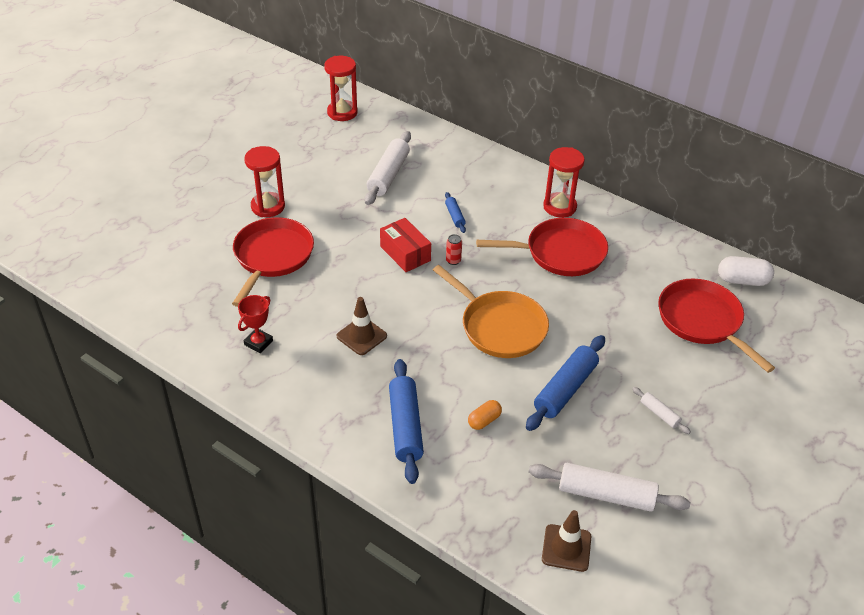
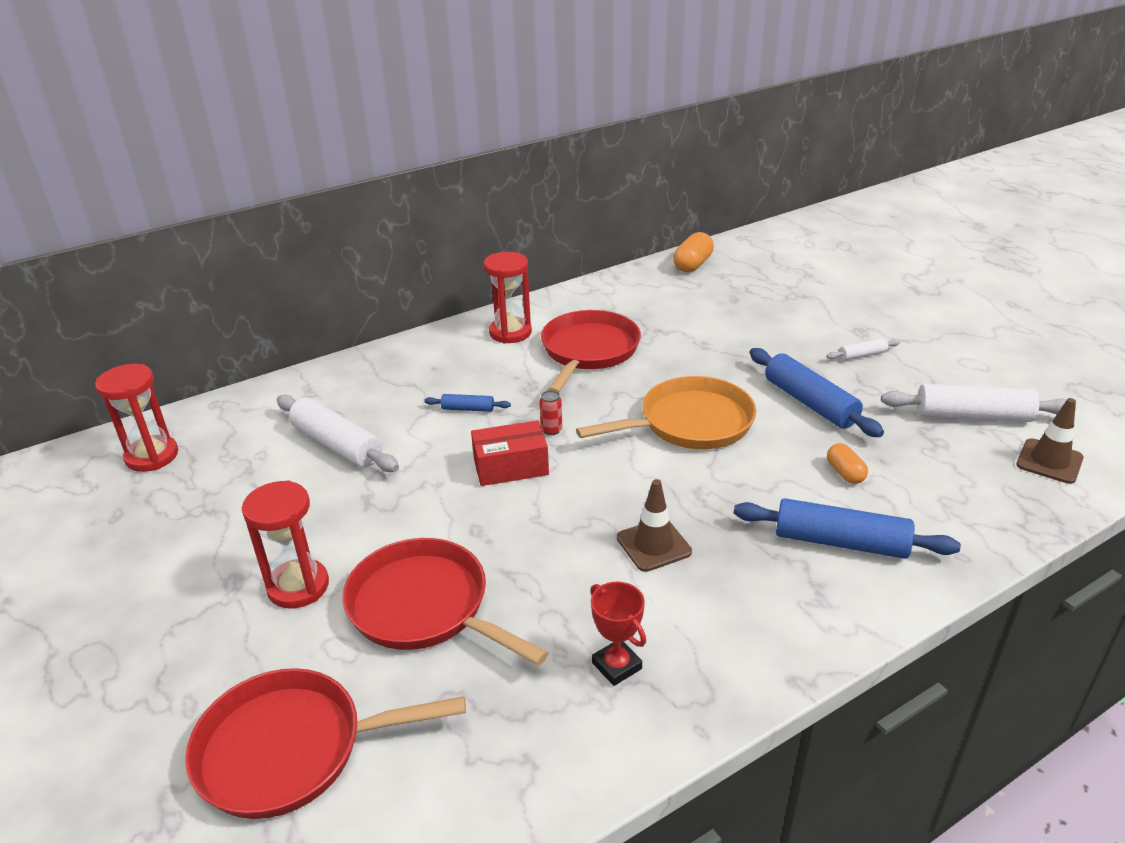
camera: 65 degrees left, 10 degrees down
(606, 495) = (972, 416): white rolling pin -> white rolling pin turned 60 degrees clockwise
(702, 321) = (739, 299): red pan -> red pan (291, 749)
(742, 280) = (692, 265): white capsule -> orange capsule

